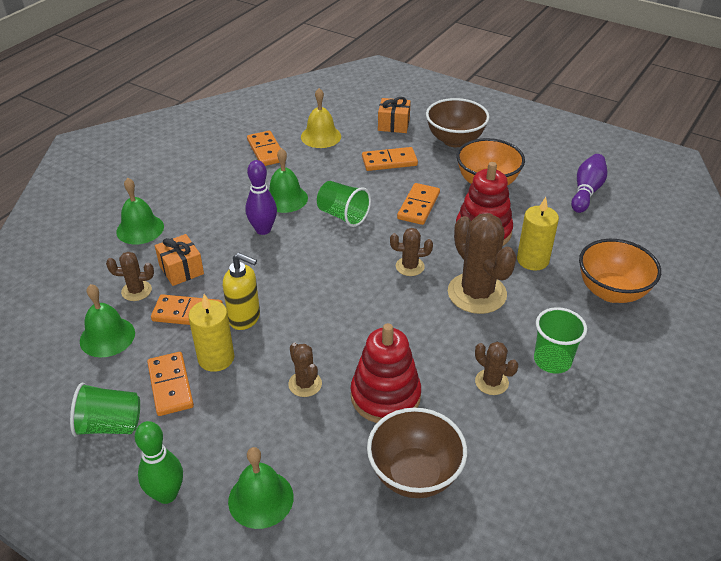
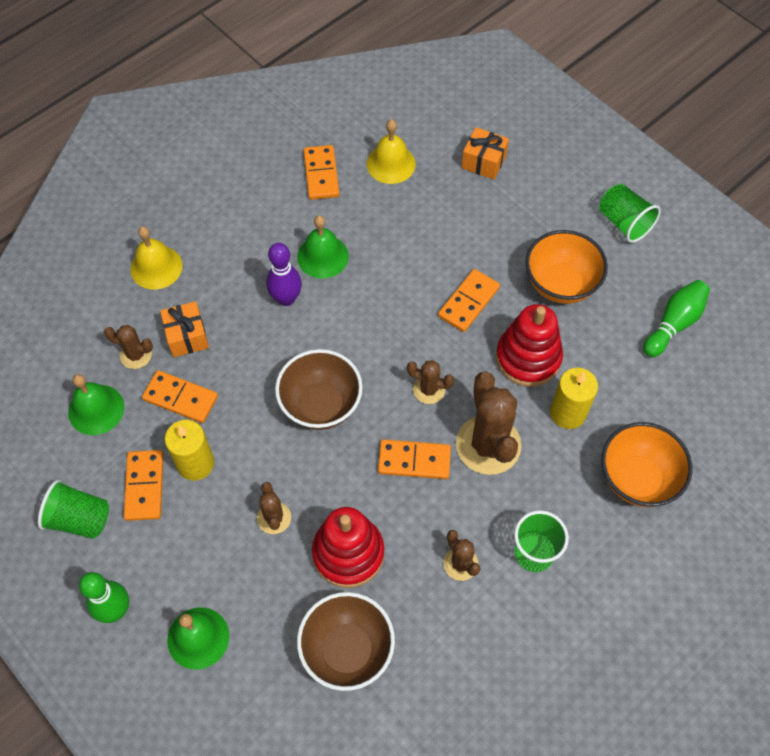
camera: 15 degrees right, 20 degrees up
(140, 229) = (156, 267): green bell -> yellow bell
(245, 318) = (236, 419): yellow soap dispenser -> none
(343, 215) = (379, 297): green cup -> green cup (624, 223)
(389, 161) = (458, 223): orange domino -> orange domino (414, 460)
(455, 140) = (548, 204): brown bowl -> brown bowl (321, 405)
(586, 191) = (674, 324): purple bowling pin -> green bowling pin

